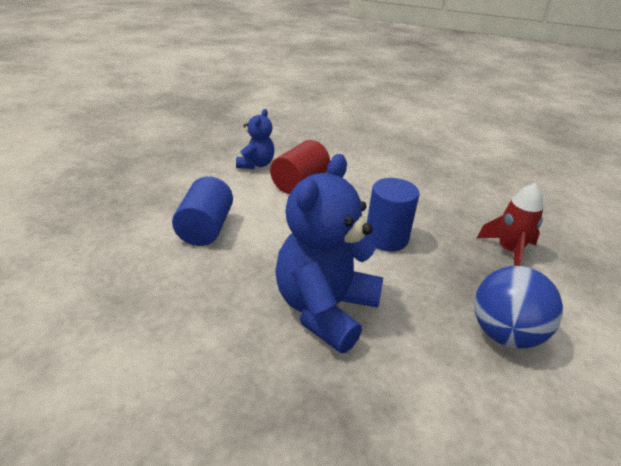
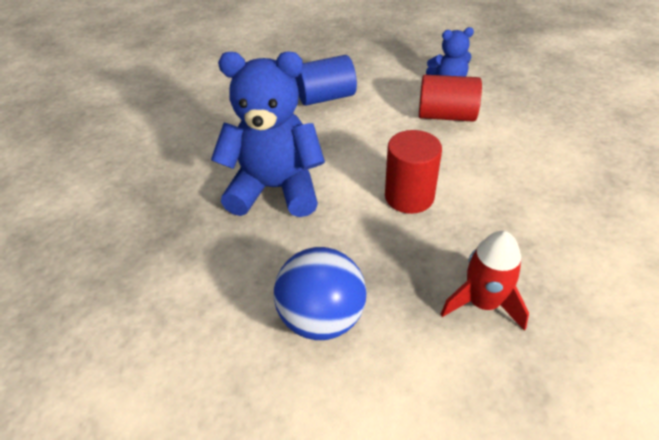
camera: 70 degrees right, 10 degrees up
(386, 238) = (409, 197): blue cylinder -> red cylinder

